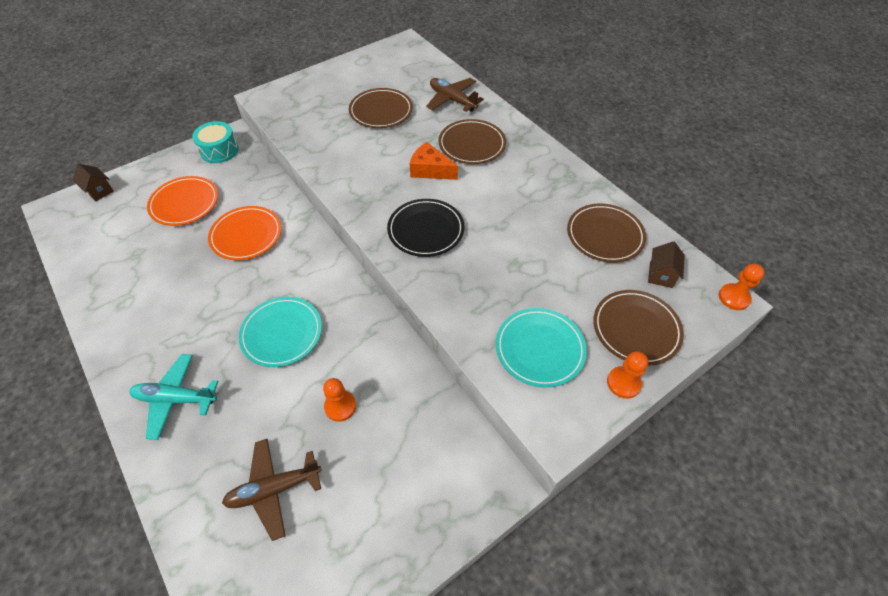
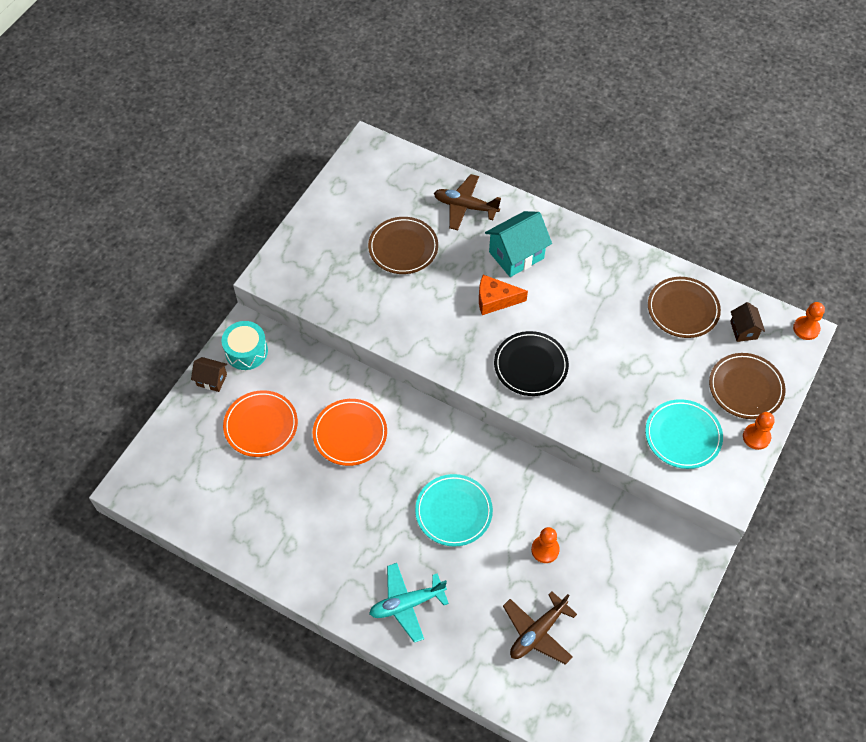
camera: 25 degrees left, 5 degrees up
(99, 191) = (159, 448): brown house -> brown house (212, 380)
(472, 144) = (516, 255): brown plate -> turquoise house

